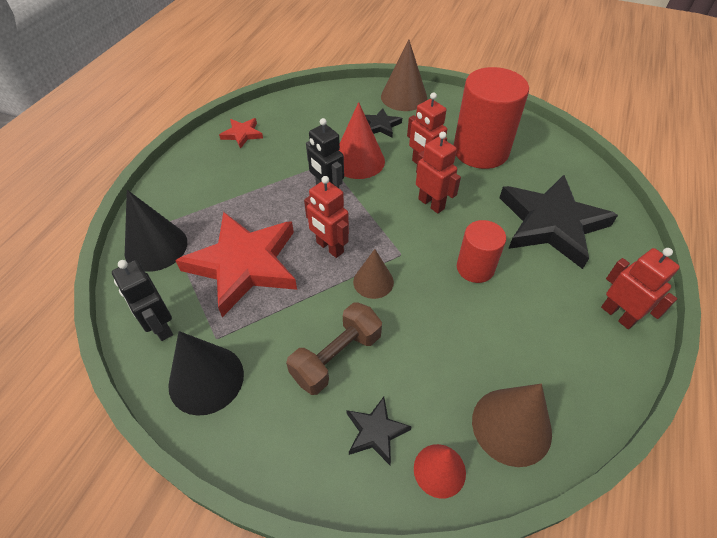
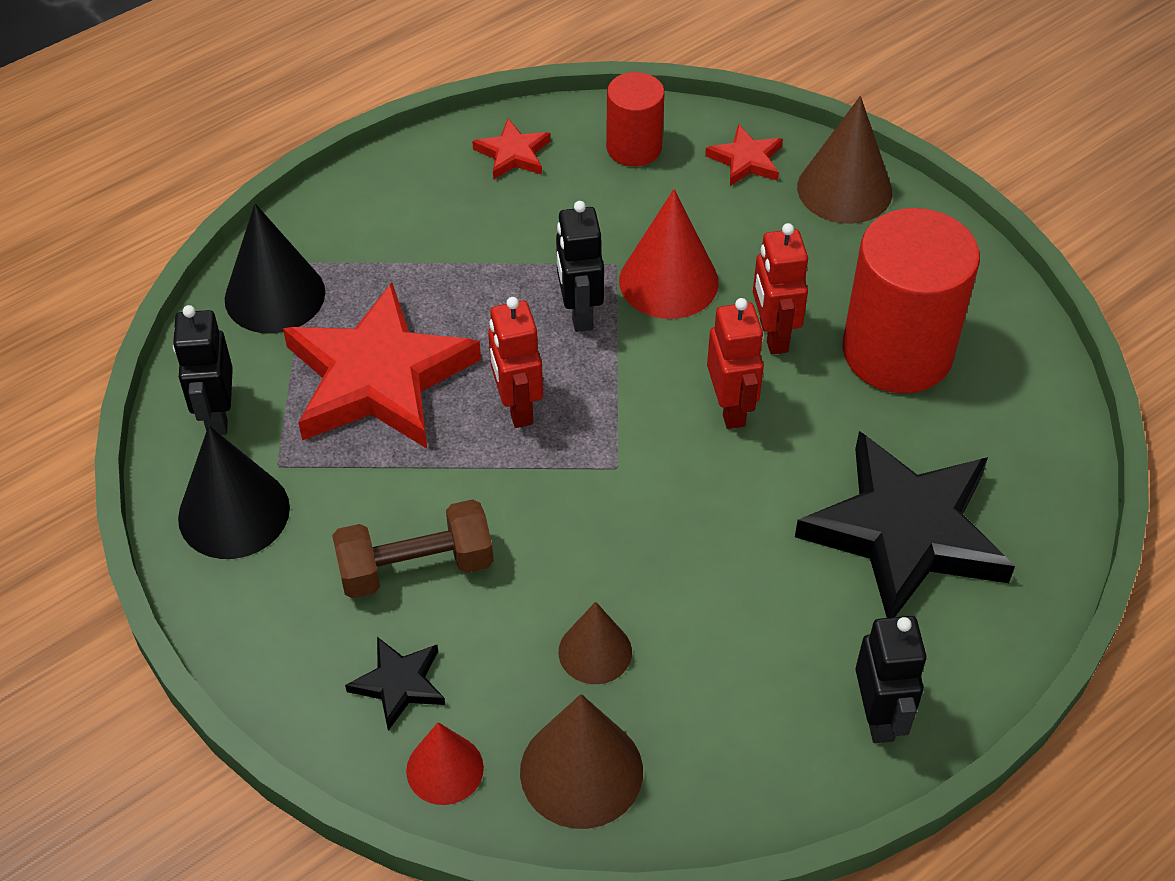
camera: 30 degrees right, 0 degrees up
(353, 100) = (746, 160): none -> red star
(373, 281) = (543, 489): brown cone -> brown cone (595, 651)
(380, 125) = (757, 230): black star -> none
(475, 268) = (714, 541): red cylinder -> red cylinder (634, 148)
(618, 315) = (878, 716): red robot -> black robot

